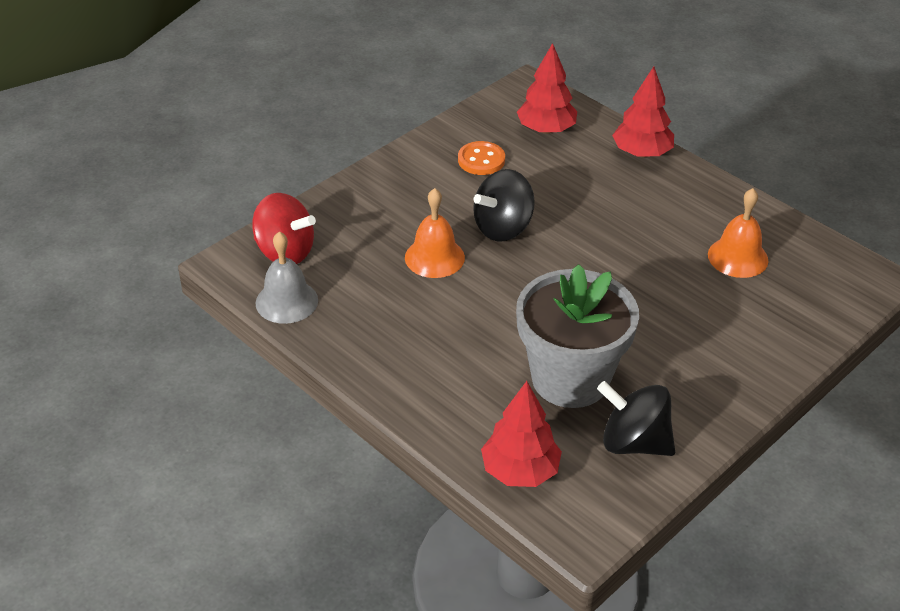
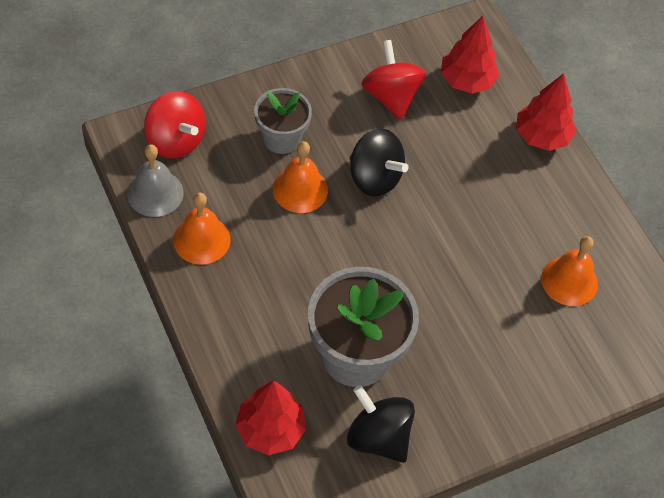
camera: 15 degrees right, 15 degrees up
(356, 327) = (201, 239): none -> orange bell
(392, 221) = (281, 138): none -> grey flower pot
(481, 160) = (391, 96): orange button -> red spinning top
(503, 228) = (374, 178): black spinning top -> black spinning top turned 120 degrees counterclockwise

